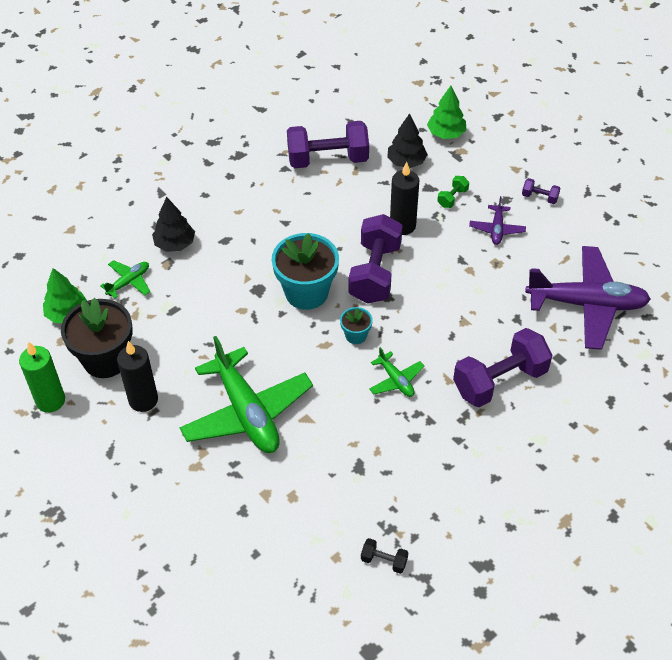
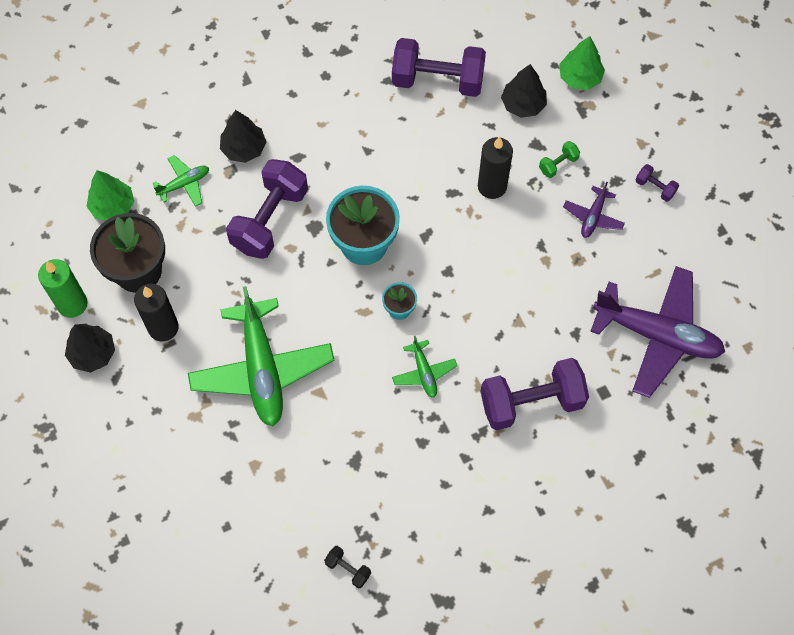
camera: 15 degrees right, 15 degrees up
(82, 437) = (93, 353): none -> black tree
(375, 273) = (443, 238): purple dumbbell -> purple dumbbell (270, 220)

